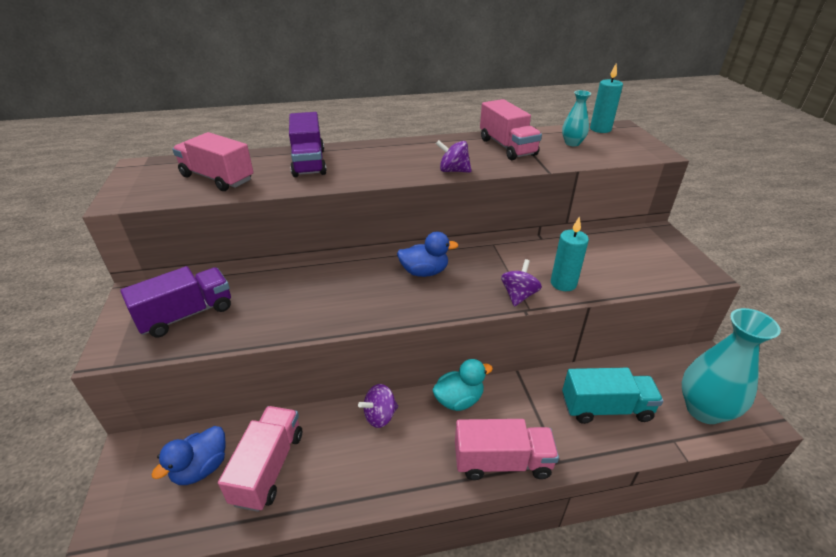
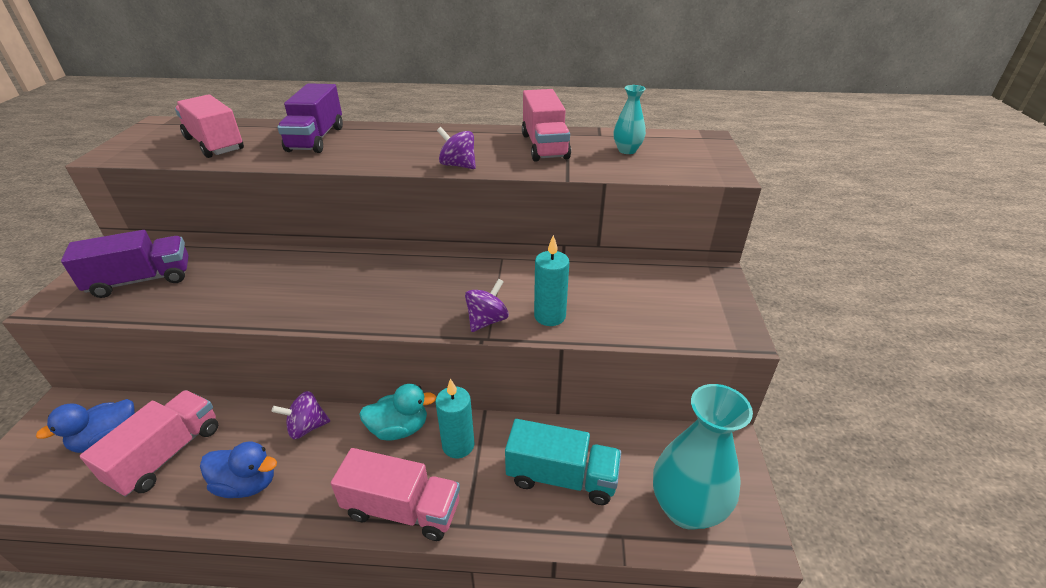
camera: 15 degrees right, 0 degrees up
(424, 272) = (403, 277): blue duck -> blue duck (247, 484)
(600, 129) = (678, 138): turquoise candle -> turquoise candle (458, 445)

